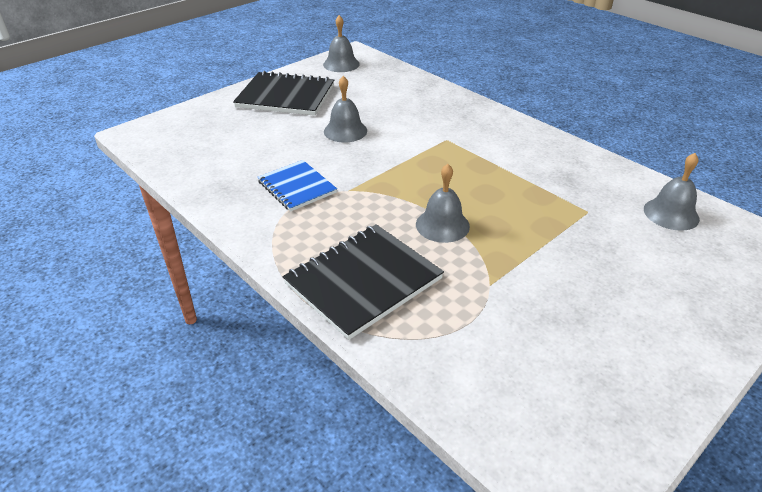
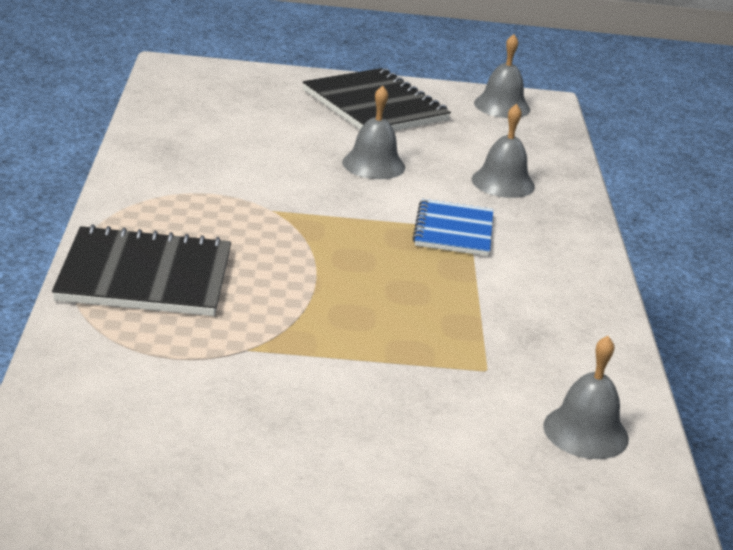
camera: 40 degrees right, 10 degrees down
(297, 187) = (230, 181): blue notebook -> blue notebook (453, 230)
(442, 225) = (303, 285): grey bell -> grey bell (503, 182)

